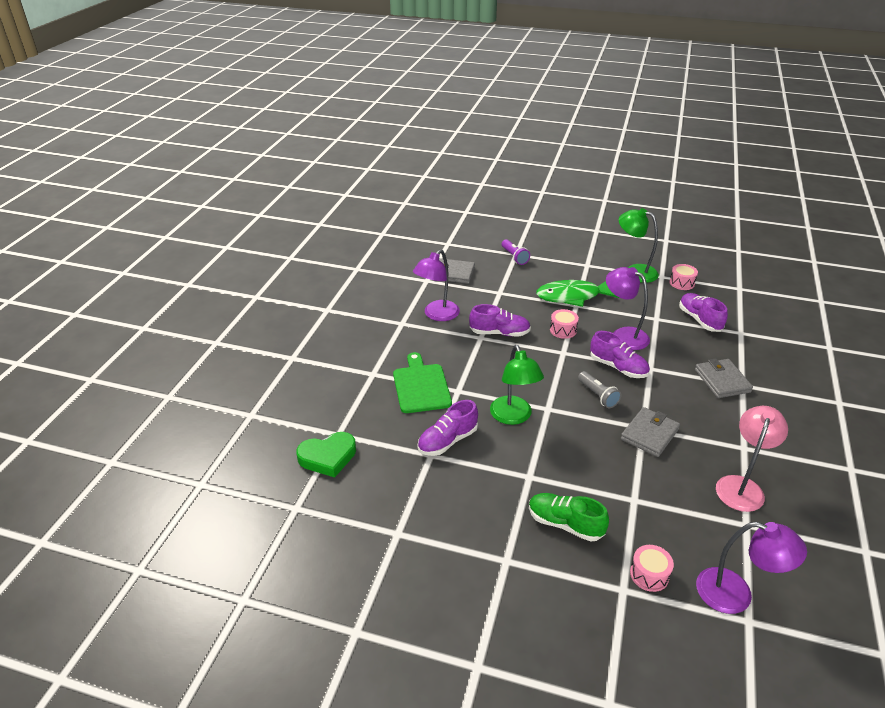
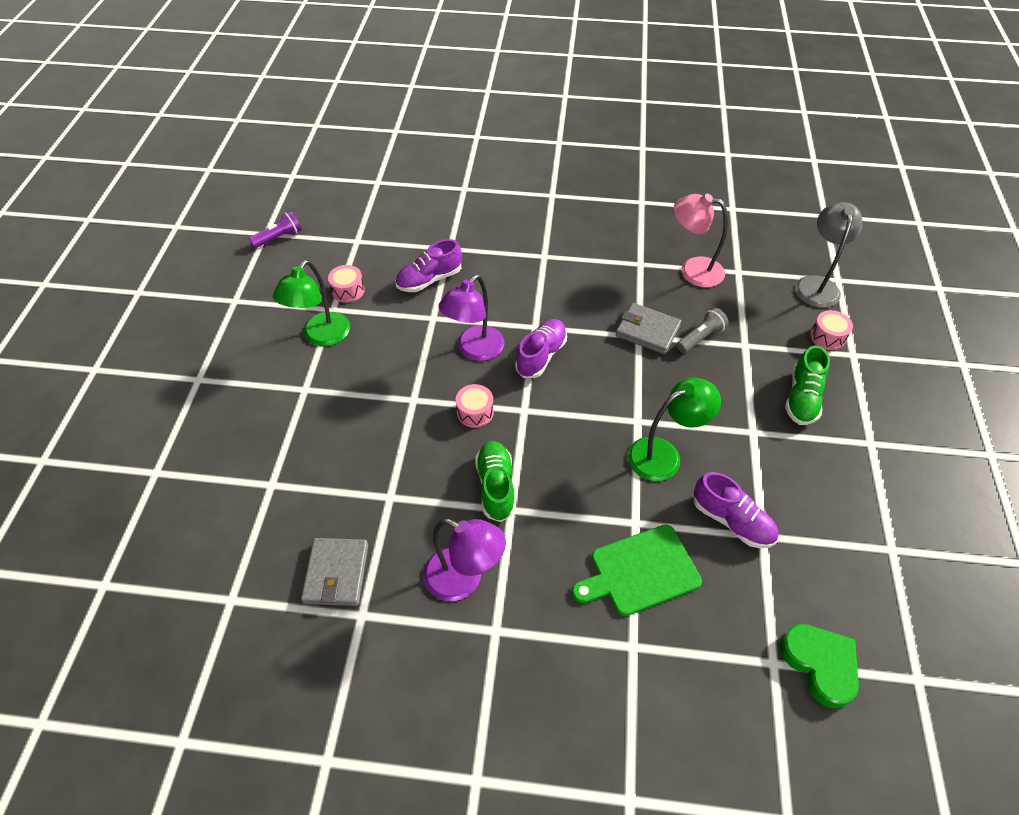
camera: 100 degrees left, 15 degrees up
(499, 333) = (496, 486): purple shoe -> green shoe
(514, 257) = (281, 486): purple flashlight -> purple flashlight (279, 237)
(572, 296) = (392, 405): green fish -> none
(598, 395) = (598, 374): grey flashlight -> grey flashlight (700, 338)
(722, 381) = (541, 270): grey wallet -> none
(736, 594) = (816, 284): purple lamp -> grey lamp

